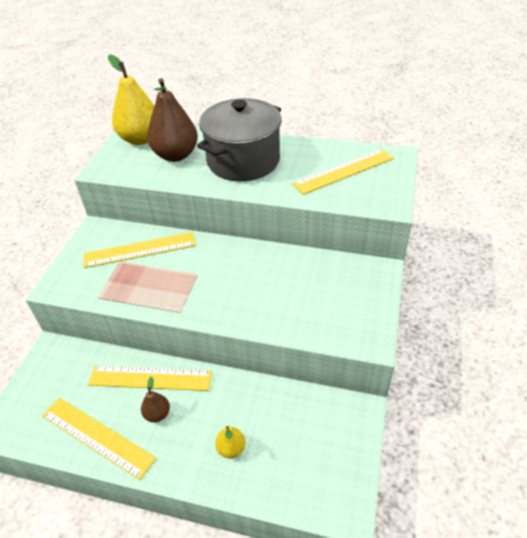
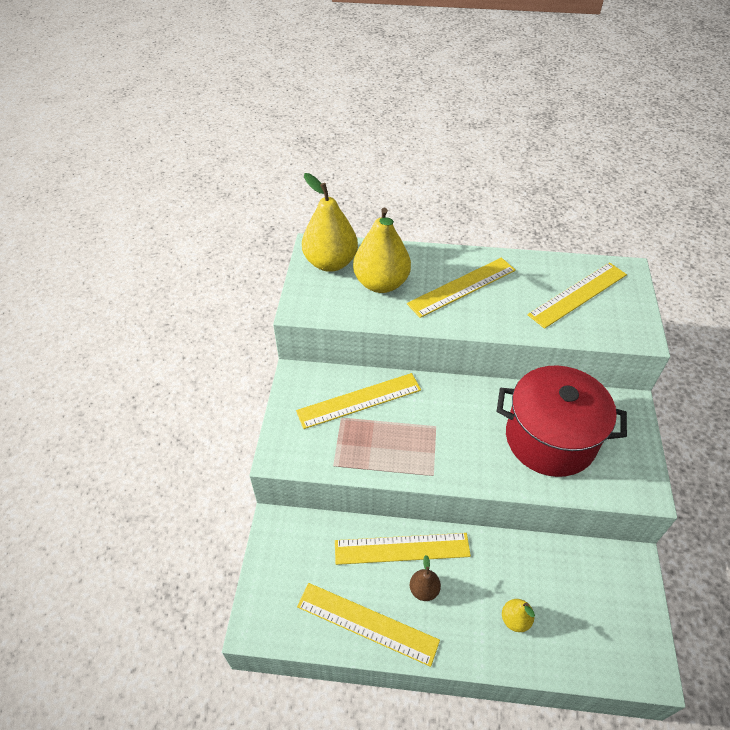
camera: 10 degrees left, 5 degrees up
(176, 155) = (381, 283): brown pear -> yellow pear
(243, 161) = (462, 287): grey pot -> yellow ruler
(295, 291) = (550, 439): none -> red pot

